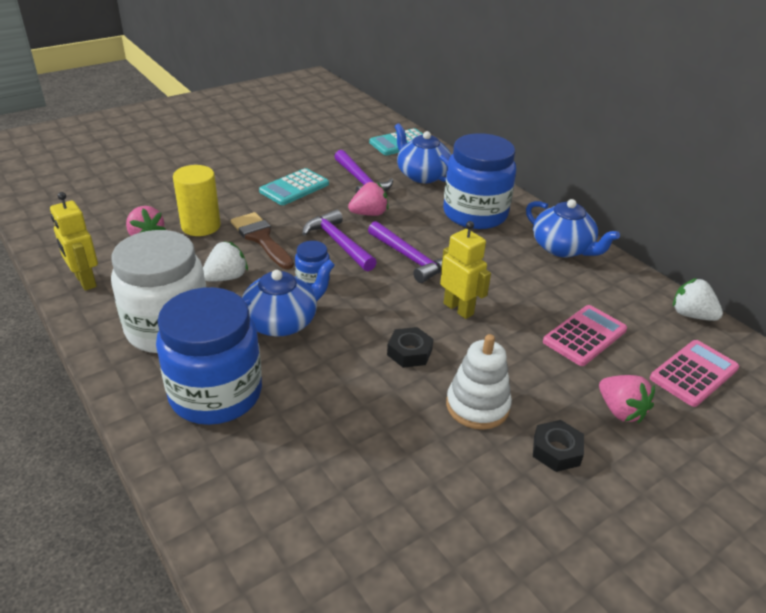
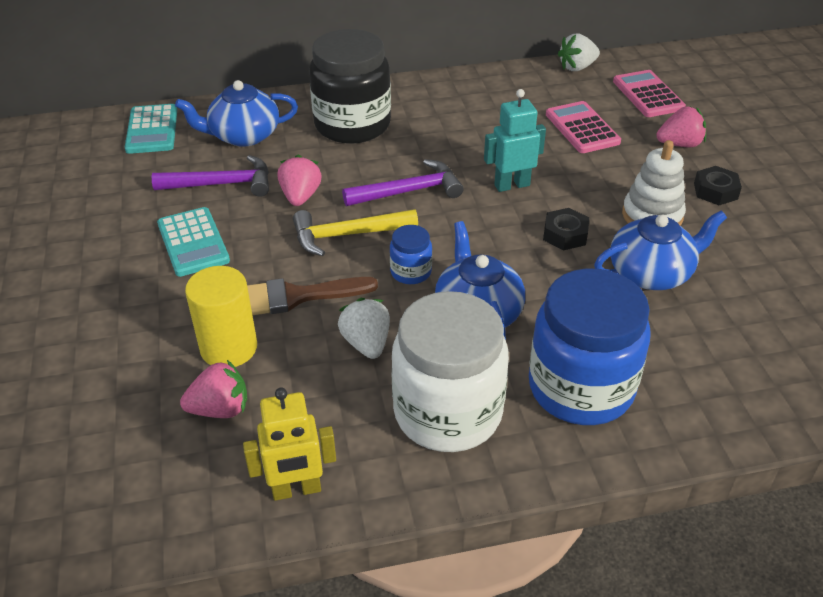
camera: 65 degrees left, 5 degrees up
(338, 243) = (347, 235): purple hammer -> yellow hammer
(458, 309) = (511, 185): yellow robot -> turquoise robot
(475, 214) = (352, 125): blue jar -> black jar
(563, 248) = (447, 94): blue teapot -> blue teapot (651, 273)

